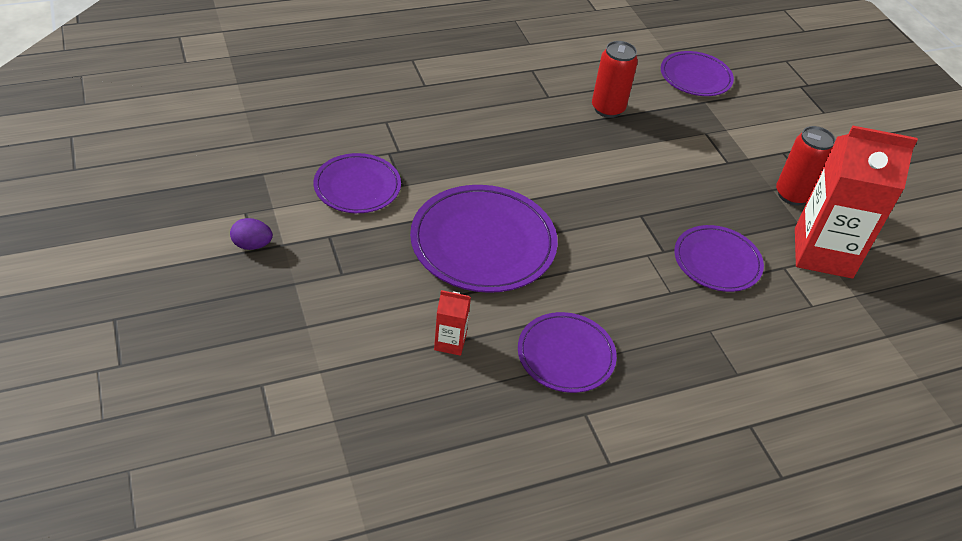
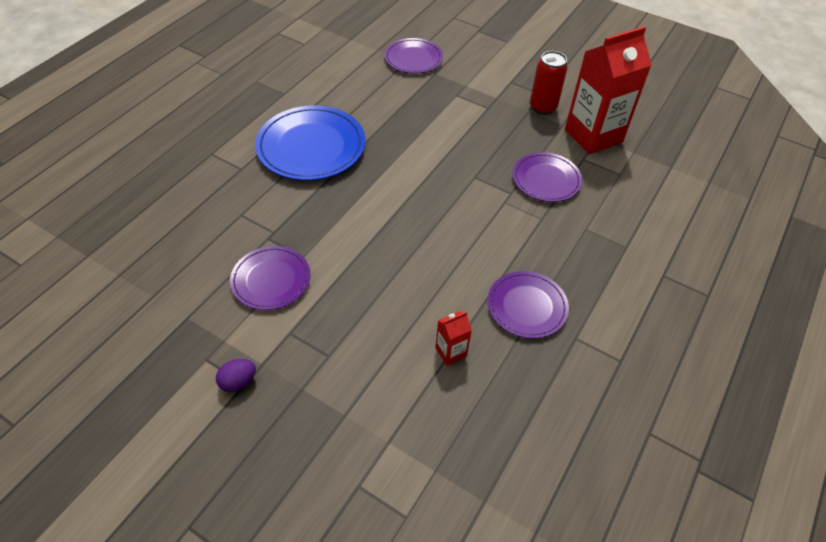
camera: 35 degrees left, 5 degrees up
(483, 243) = (400, 263): purple plate -> none
(506, 101) = (311, 147): none -> blue plate
(607, 109) = (382, 113): red can -> none

